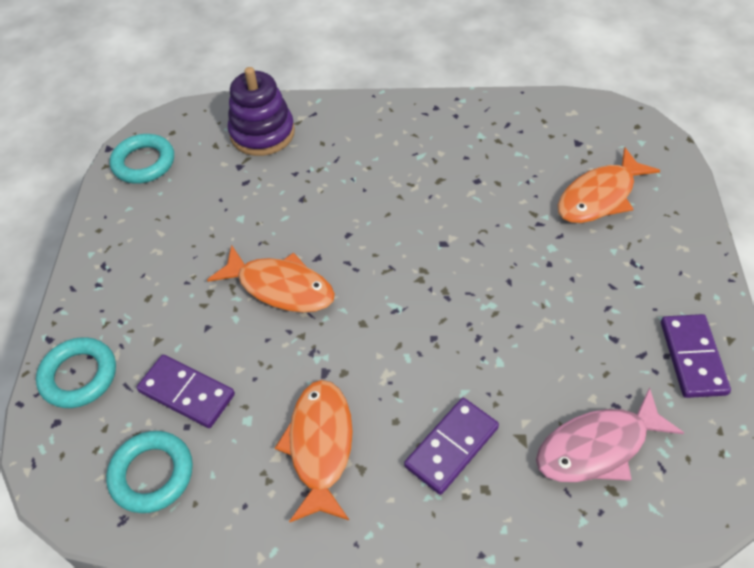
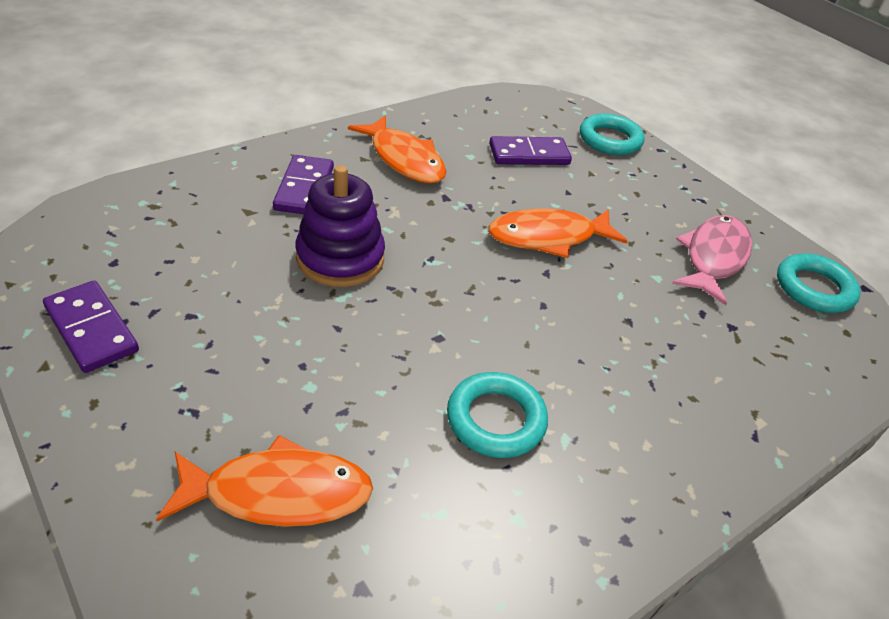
camera: 135 degrees right, 10 degrees down
(152, 474) = (497, 117): turquoise ring -> turquoise ring (496, 420)
(262, 133) = (767, 376): purple stacking toy -> purple stacking toy (340, 258)
(597, 447) = (176, 226): pink fish -> pink fish (713, 258)
(599, 197) = (279, 493): orange fish -> orange fish turned 75 degrees clockwise

